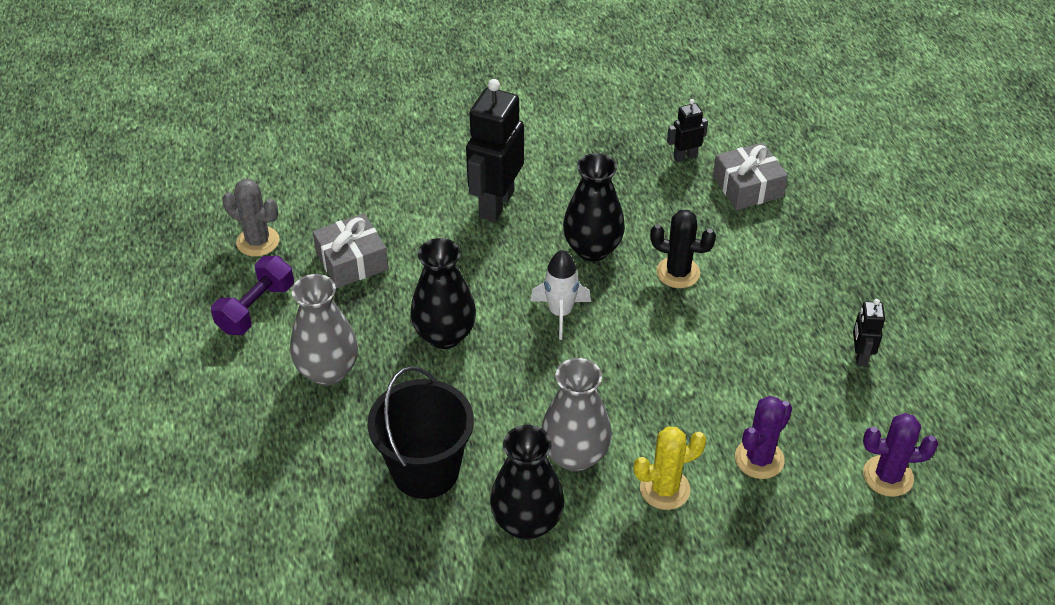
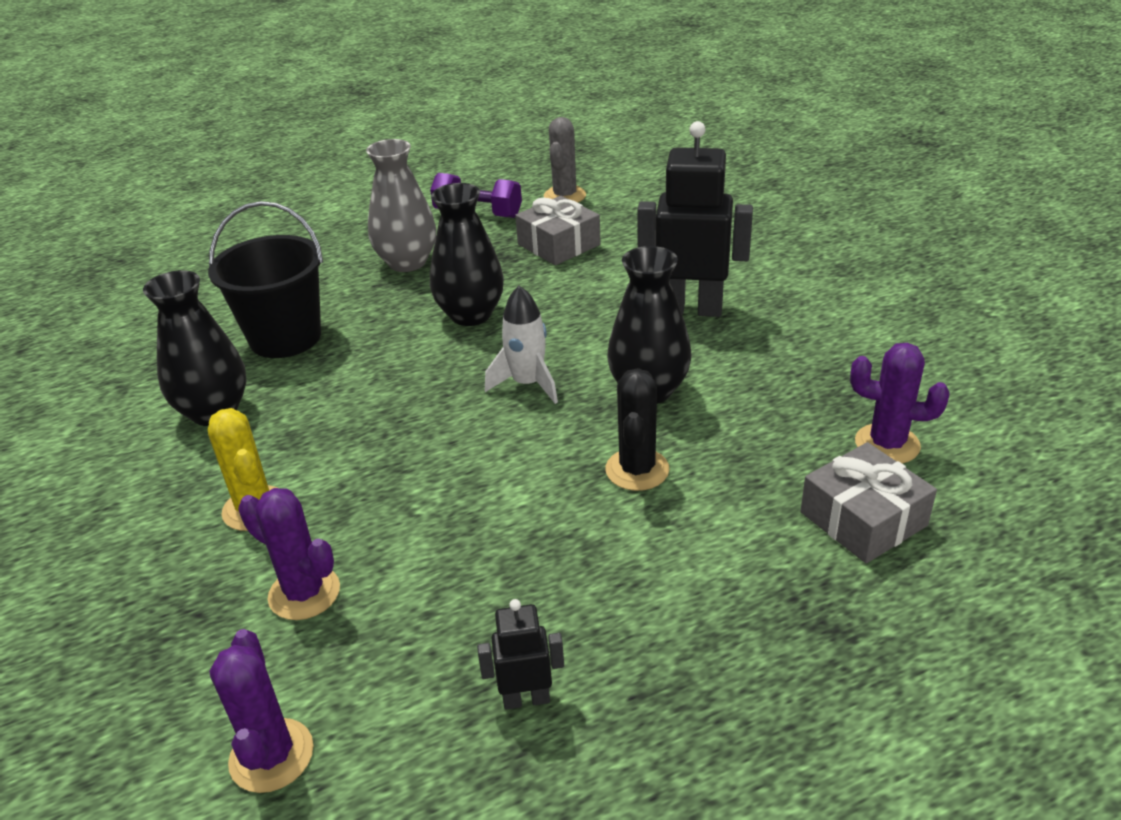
camera: 80 degrees right, 10 degrees down
(575, 455) = (307, 430): grey vase -> none
(685, 156) = (887, 444): black robot -> purple cactus

